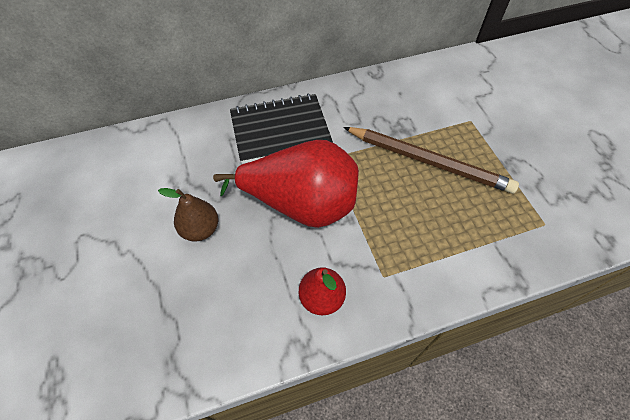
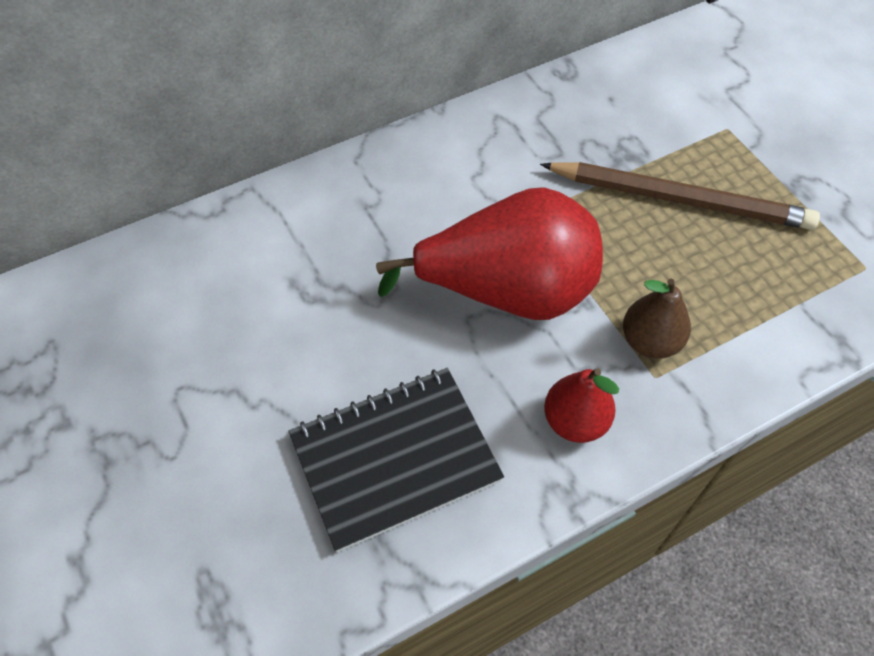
camera: 10 degrees left, 0 degrees up
(200, 229) = (364, 351): brown pear -> brown pear (650, 341)
(280, 130) = (441, 182): black notebook -> black notebook (395, 459)

